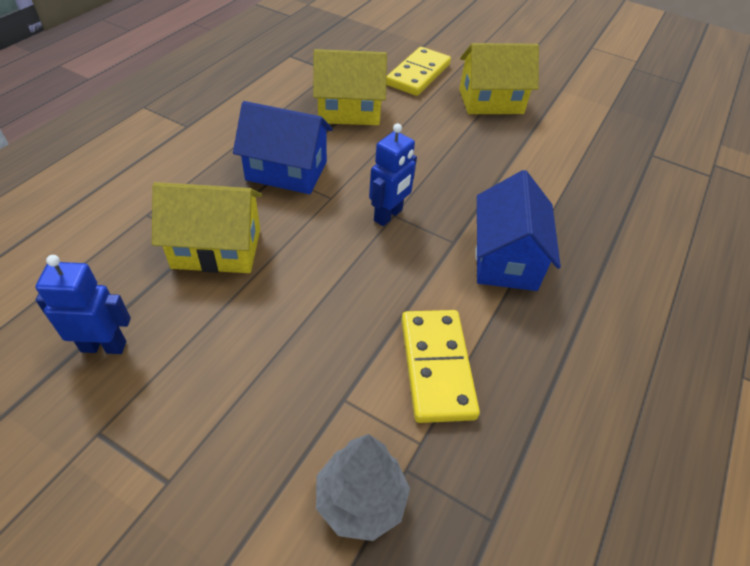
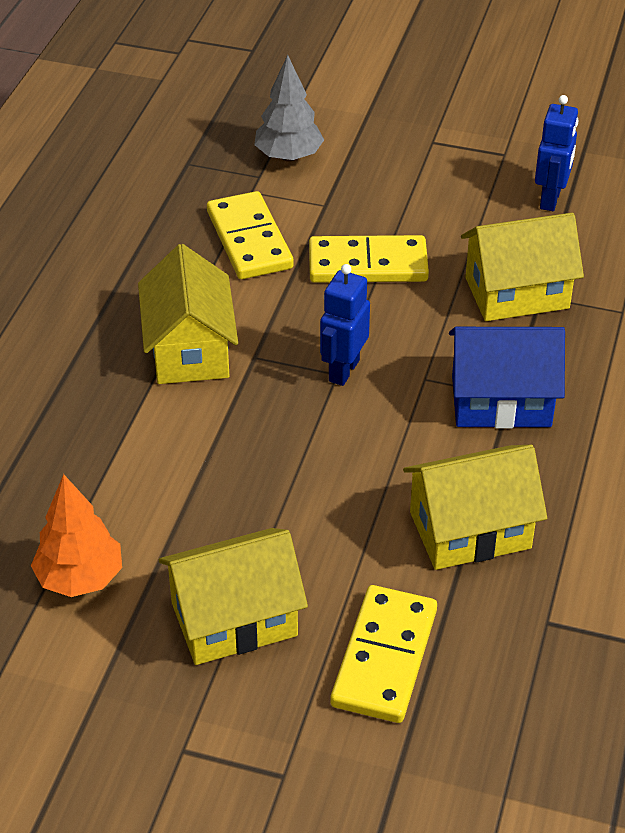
camera: 170 degrees right, 5 degrees down
(104, 346) = (550, 199): blue robot -> blue robot turned 60 degrees counterclockwise
(330, 308) = (368, 264): none -> yellow domino
(505, 258) = (190, 350): blue house -> yellow house
(576, 134) = (80, 578): none -> orange tree

